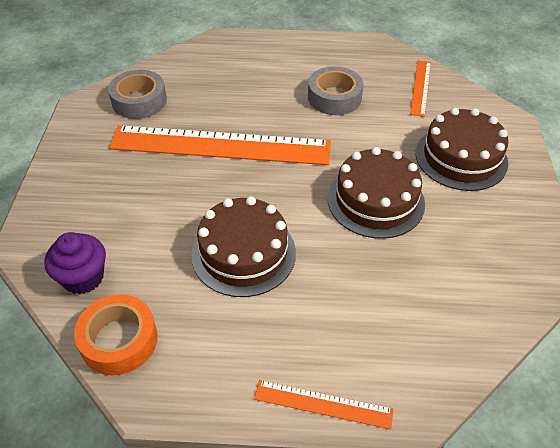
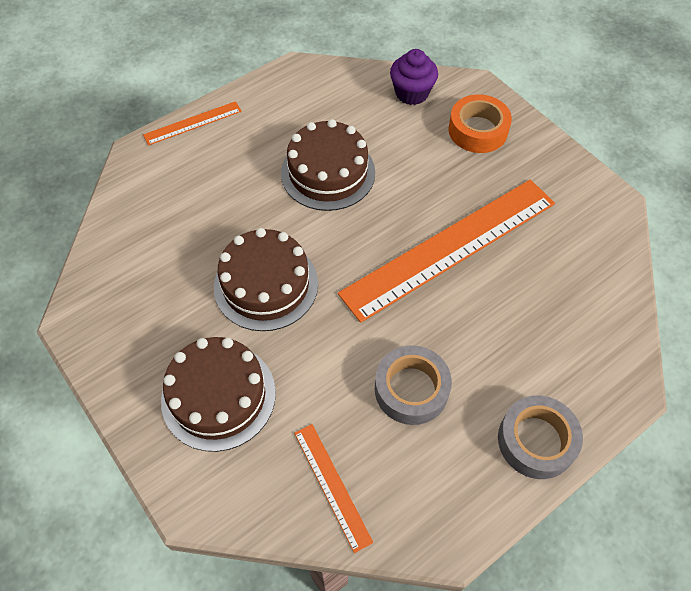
camera: 140 degrees right, 10 degrees up
(119, 340) = (345, 80): orange tape -> orange tape (478, 130)
(139, 101) = (579, 242): grey tape -> grey tape (536, 441)

